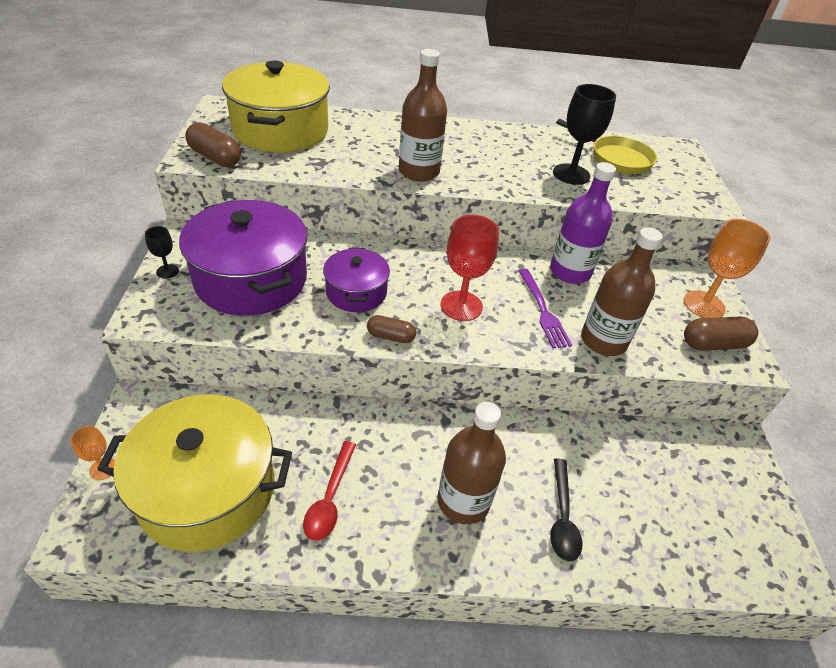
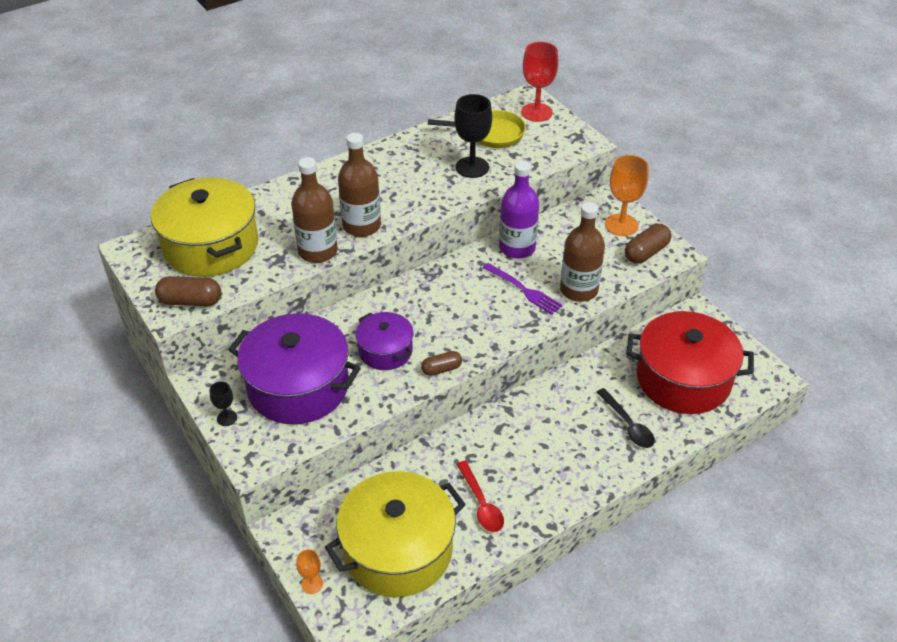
camera: 30 degrees left, 0 degrees up
(461, 306) = (467, 318): red goblet -> red goblet (536, 112)
(463, 501) = (563, 452): brown bottle -> brown bottle (318, 251)
(670, 507) = (683, 379): none -> red pot

